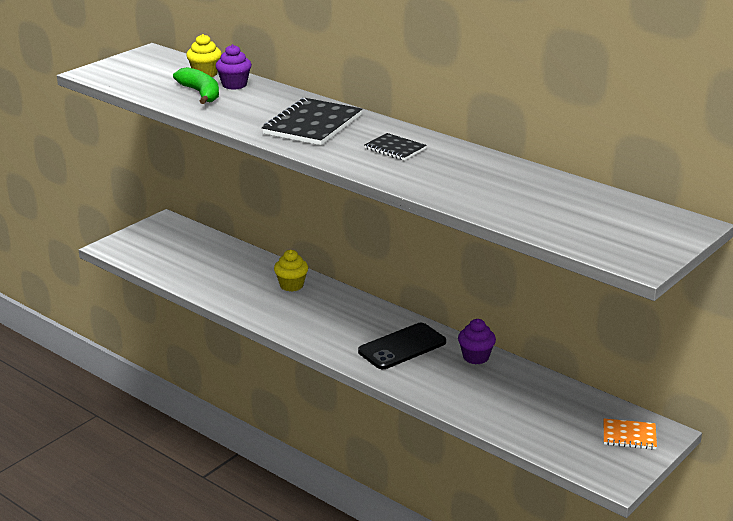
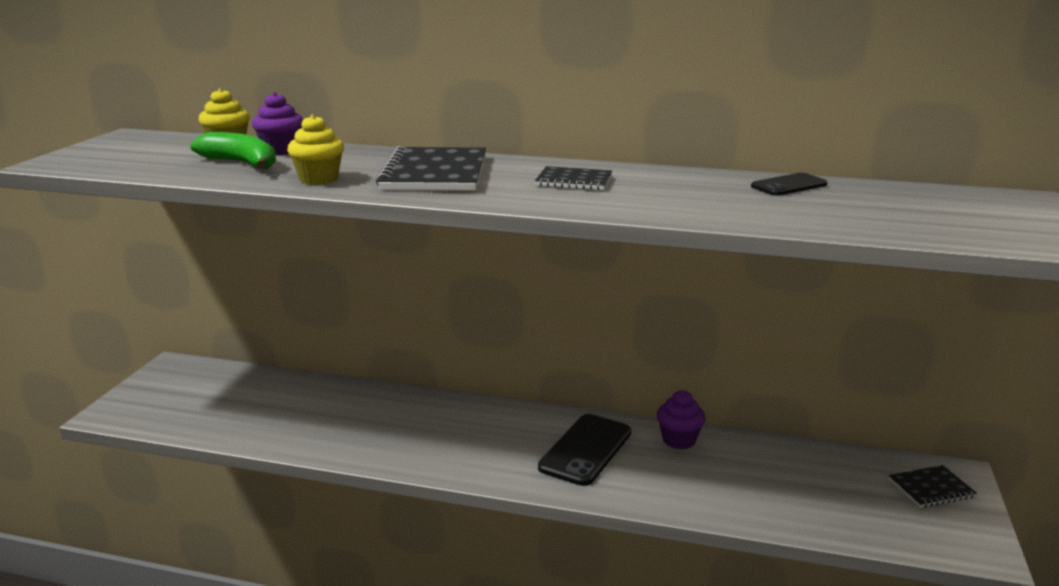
camera: 25 degrees left, 5 degrees down
(291, 285) = (390, 407): yellow cupcake -> yellow cupcake (319, 179)
(538, 181) = (789, 185): none -> black phone
(629, 435) = (931, 488): orange notebook -> black notebook

